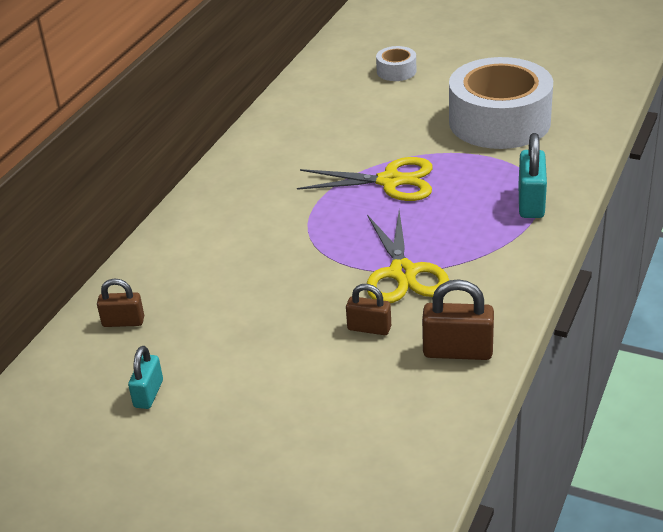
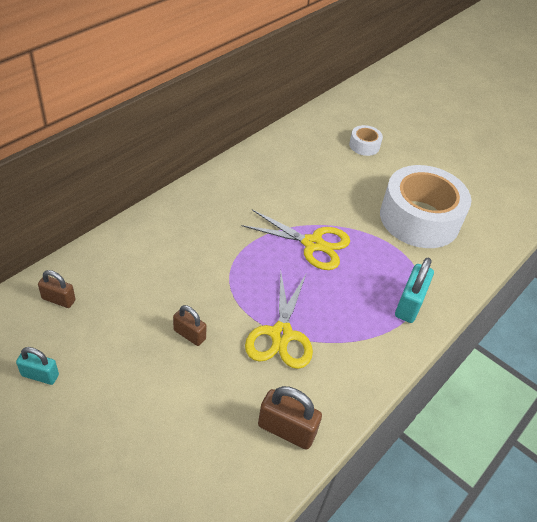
camera: 10 degrees right, 10 degrees up
(148, 394) = (40, 375): turquoise padlock -> turquoise padlock turned 75 degrees clockwise
(369, 328) = (230, 378): brown padlock -> brown padlock (189, 334)

